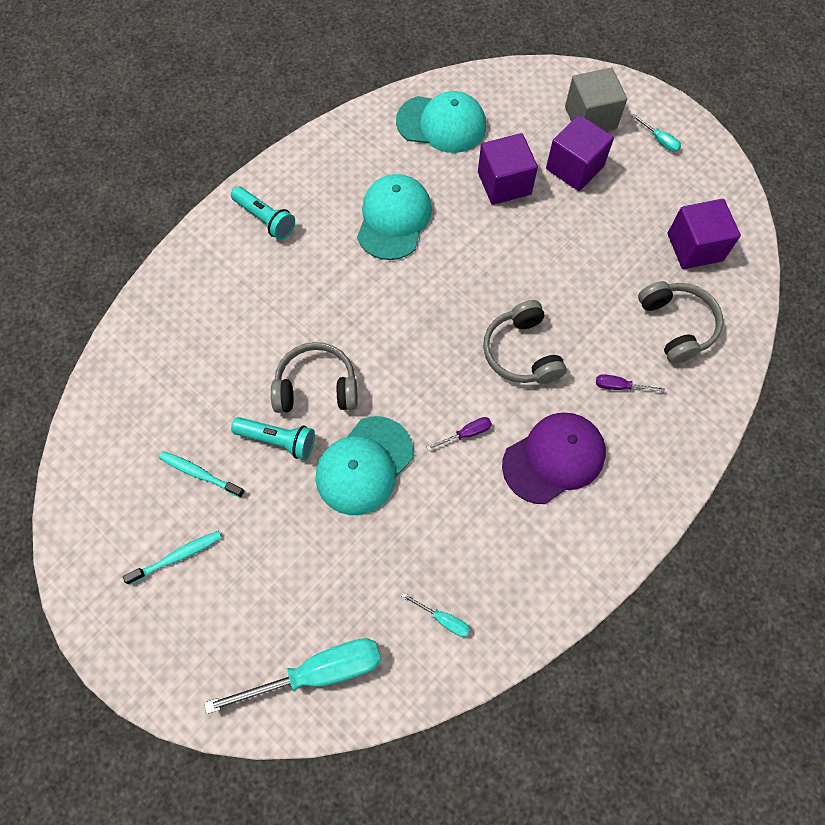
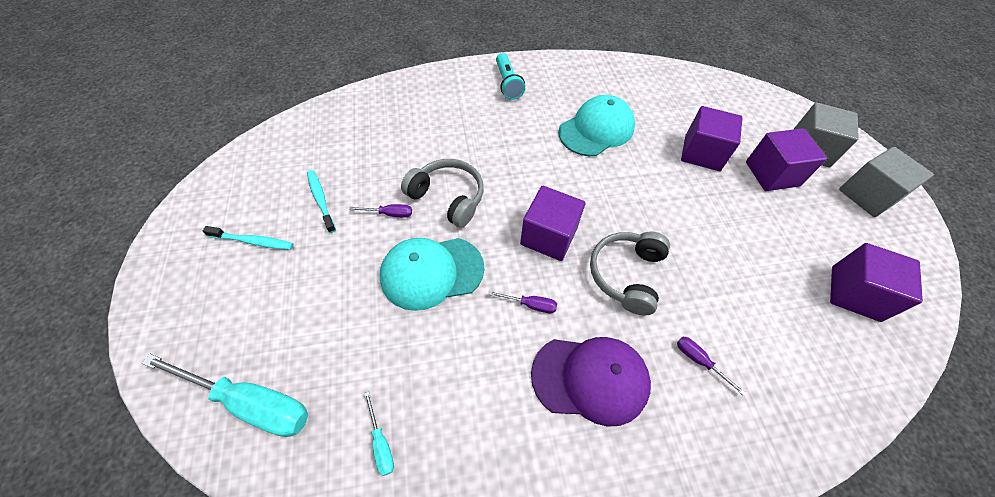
camera: 35 degrees right, 10 degrees down
(278, 440) = (389, 214): turquoise flashlight -> purple screwdriver
(434, 362) = (548, 236): none -> purple cube
(441, 124) = (680, 94): turquoise cap -> none
(659, 140) = (867, 195): turquoise screwdriver -> grey cube
(676, 326) = (794, 347): grey headphones -> none

